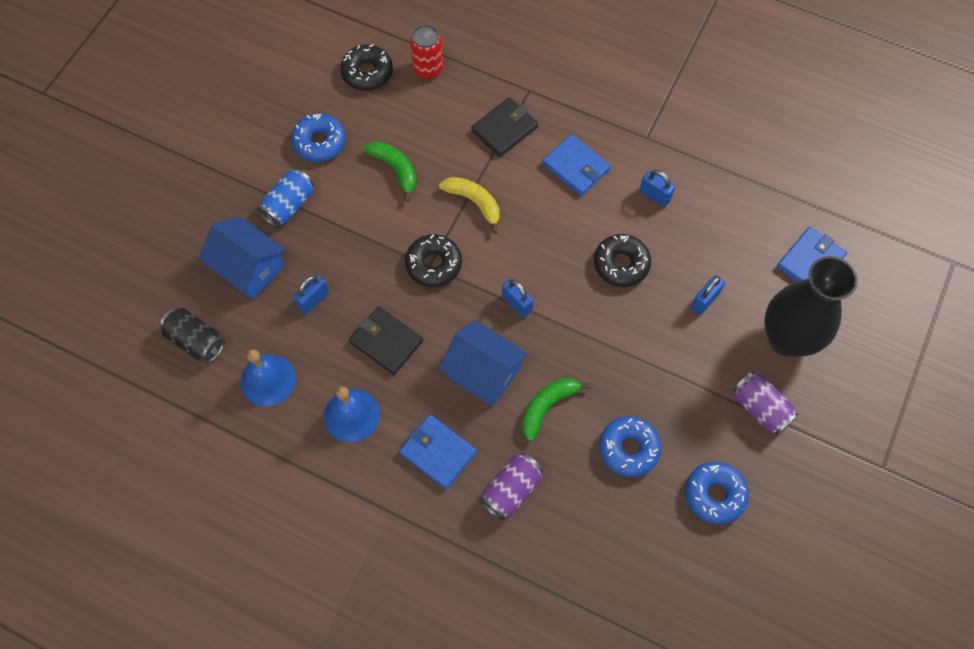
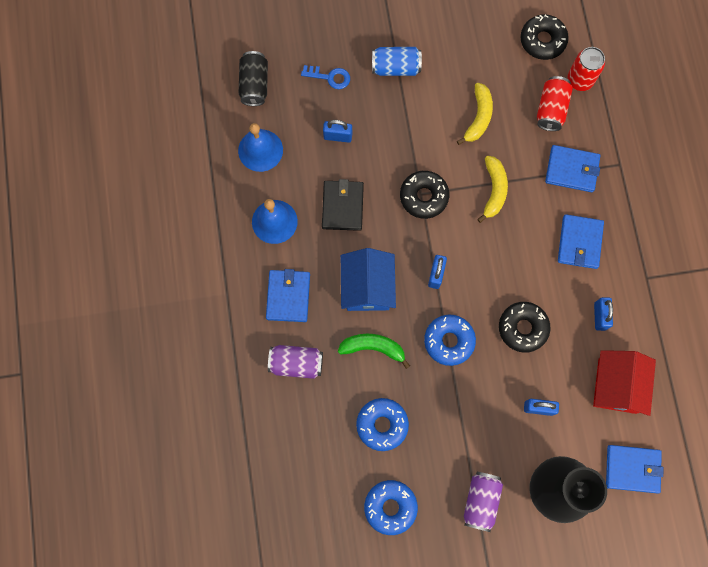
camera: 55 degrees right, 10 degrees up
(249, 268) = (330, 77): blue house -> blue key
(319, 142) = (460, 51): blue donut -> blue donut (449, 341)
(395, 169) = (478, 117): green banana -> yellow banana
(436, 108) = (551, 109): none -> red can
(504, 129) = (571, 170): black wallet -> blue wallet
(727, 224) = (617, 385): none -> red house

